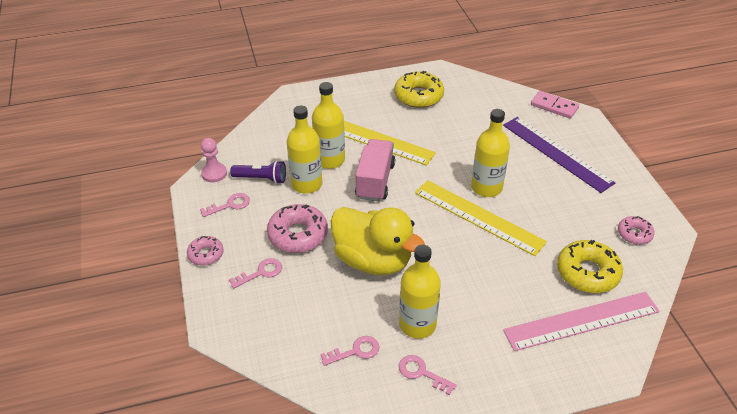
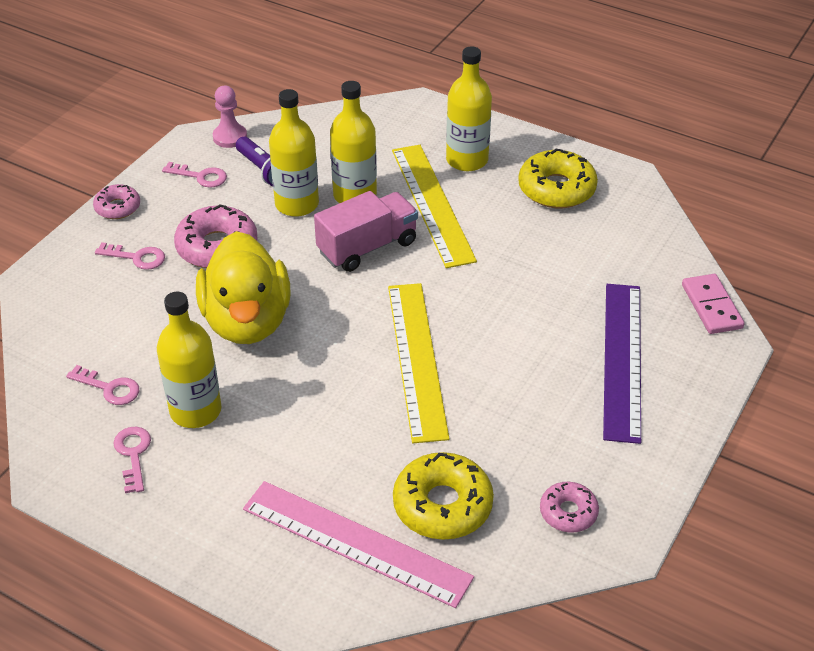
camera: 45 degrees right, 0 degrees up
(486, 187) = (475, 337): yellow bottle -> yellow bottle (467, 160)

